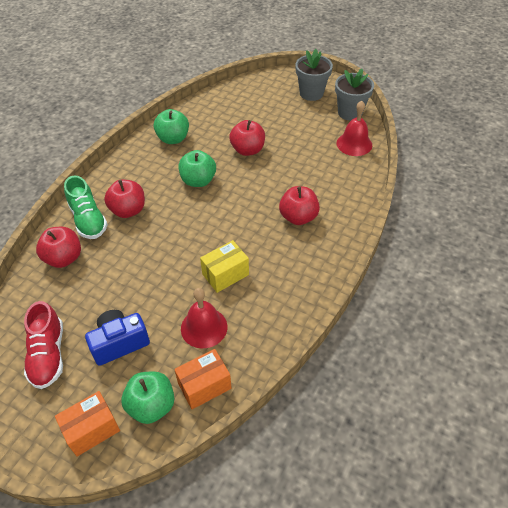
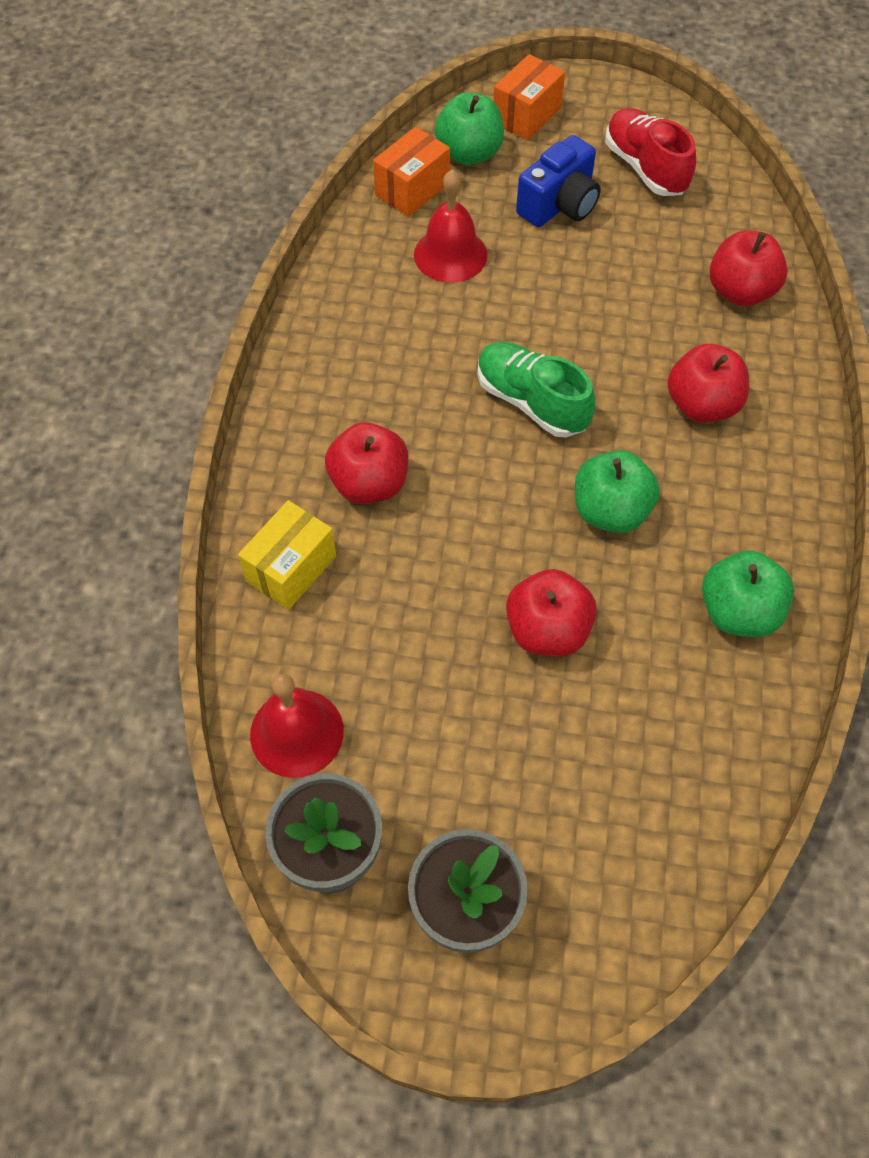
camera: 160 degrees right, 10 degrees up
(88, 220) = (758, 366): green shoe -> green shoe (531, 402)
(225, 274) = (457, 338): yellow box -> yellow box (291, 569)

